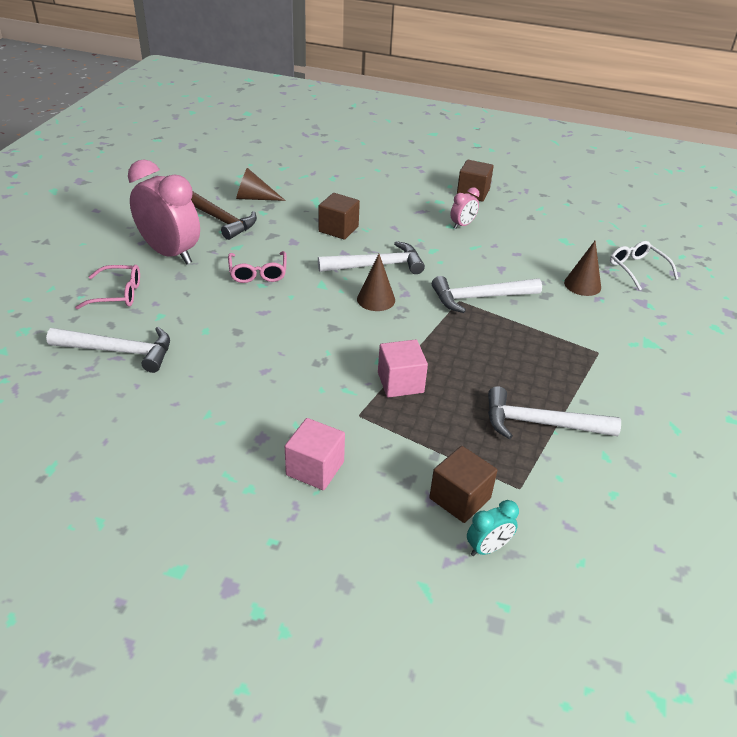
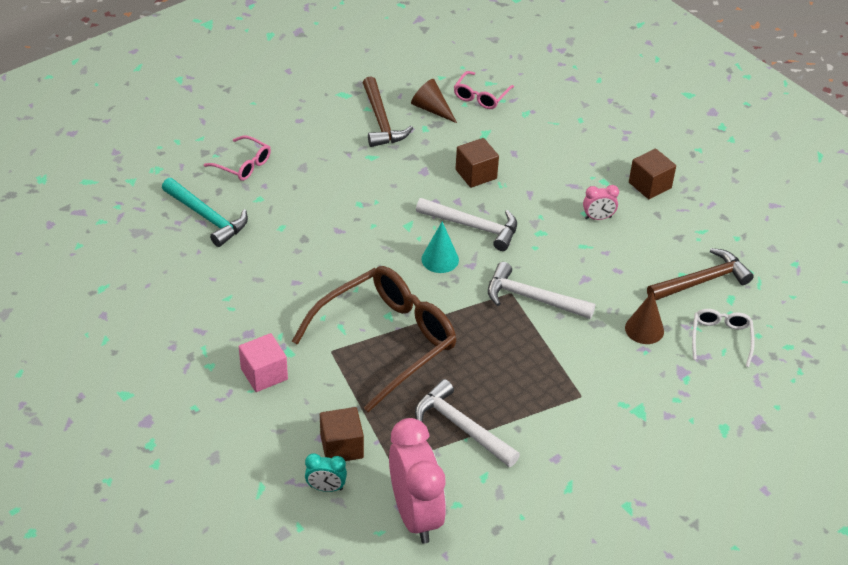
camera: 35 degrees right, 5 degrees up
(119, 351) = (207, 217): white hammer -> turquoise hammer
(170, 253) = (312, 141): pink clock -> pink clock (415, 514)
(258, 273) = (366, 191): pink glasses -> pink glasses (481, 96)
(376, 299) = (440, 259): brown cone -> turquoise cone
(400, 382) = (387, 341): pink cube -> brown glasses
(579, 238) = (702, 281): none -> brown hammer

